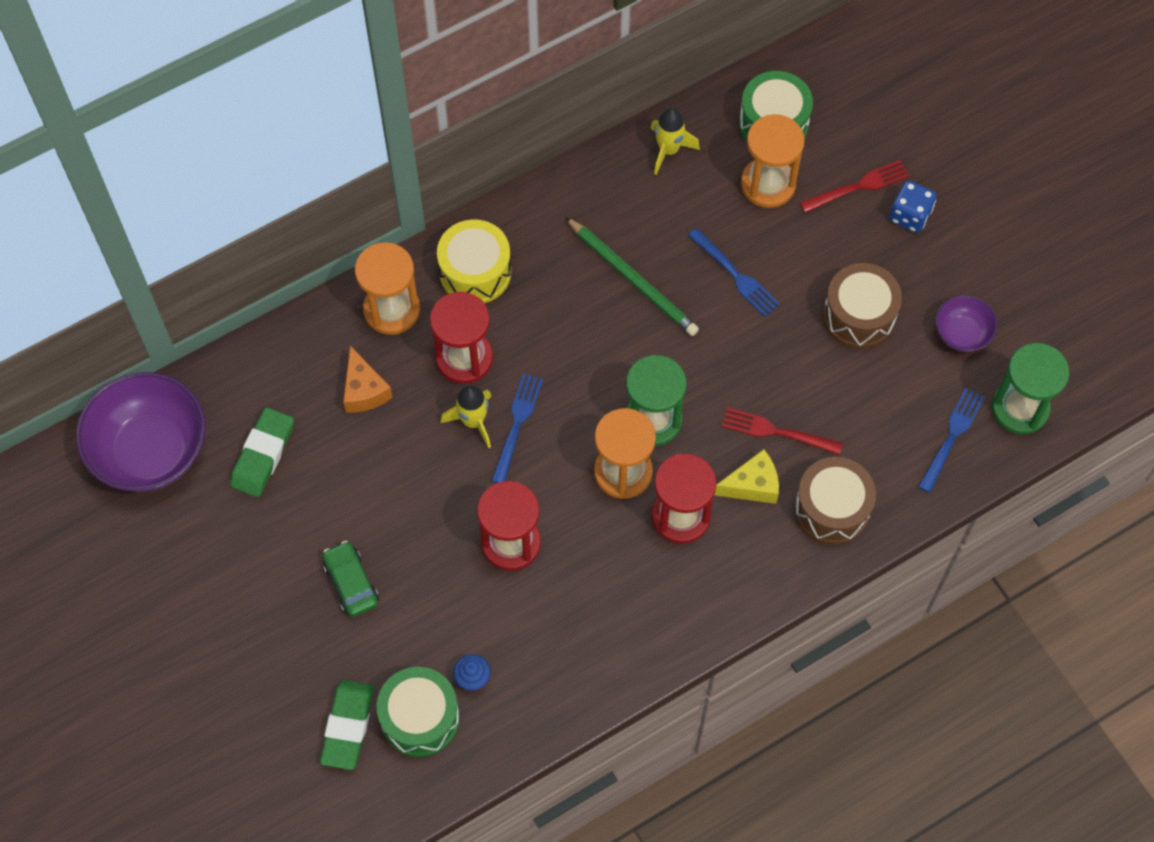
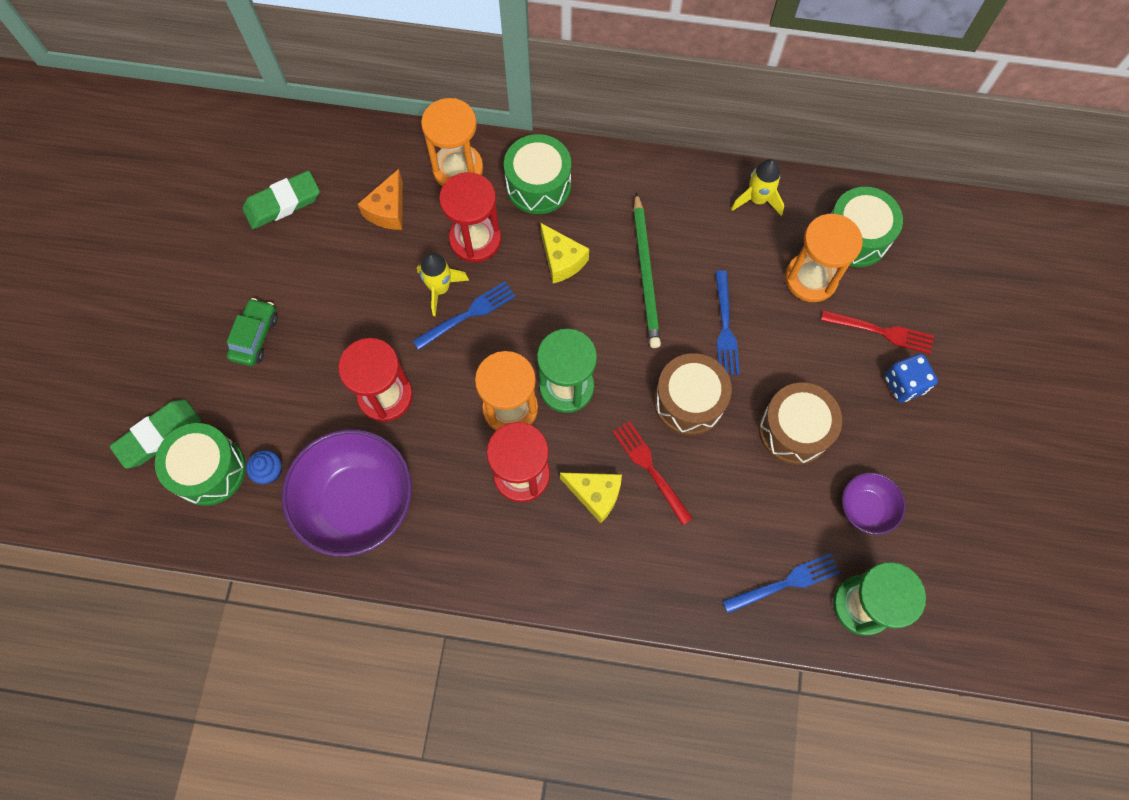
camera: 40 degrees right, 5 degrees up
(151, 450) = (217, 146): purple bowl -> purple bowl (357, 502)
(475, 272) = (538, 185): yellow drum -> green drum
(554, 320) = (561, 260): none -> yellow cheese
(832, 509) = (639, 562): brown drum -> brown drum (689, 401)

